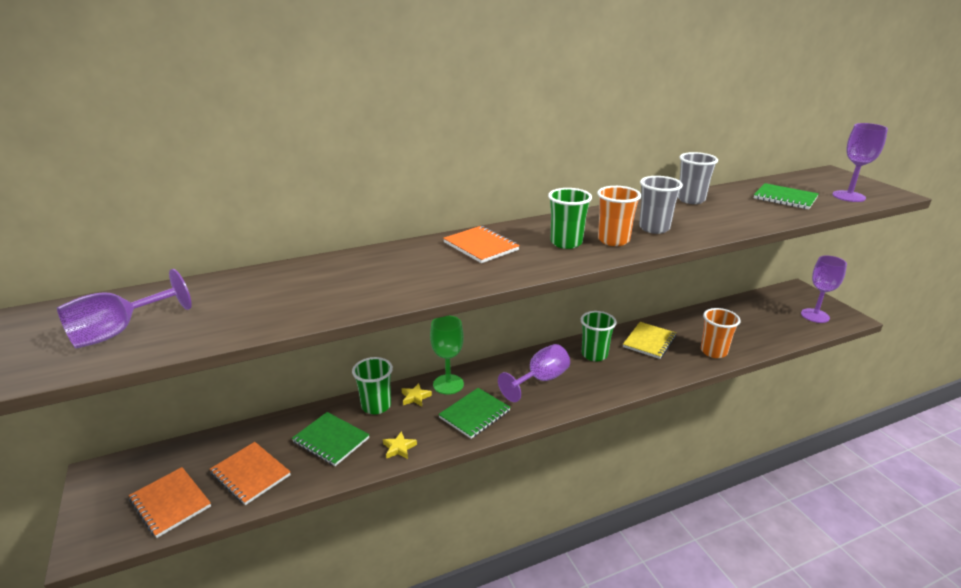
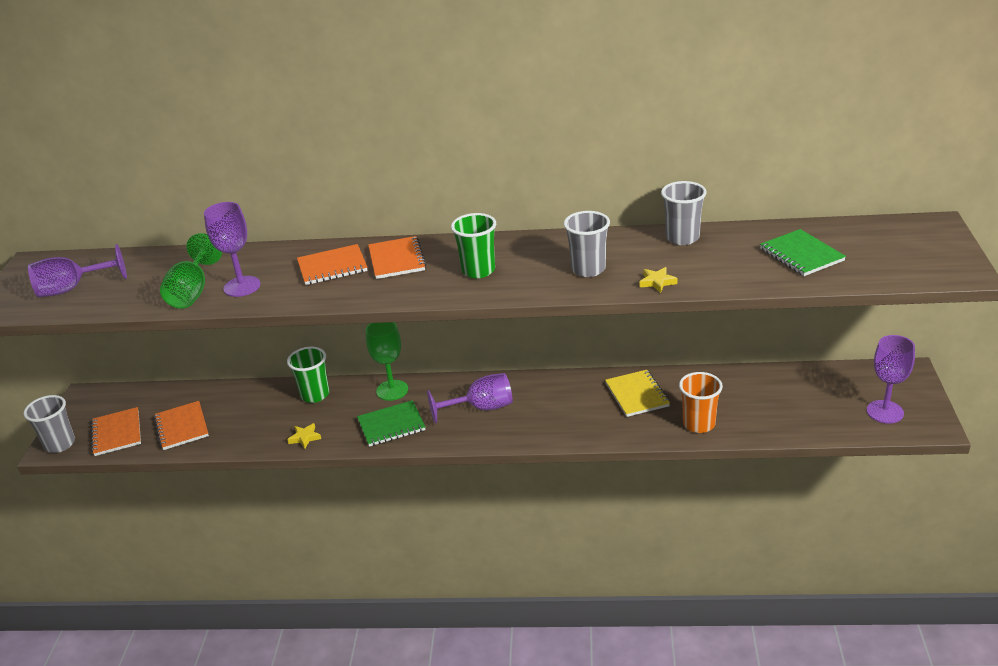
camera: 30 degrees right, 5 degrees up
(96, 538) = (60, 444): none -> grey cup
(289, 307) = (192, 292): none -> green goblet
(331, 440) = (258, 415): green notebook -> none
(415, 397) = (354, 395): yellow star -> yellow star (657, 282)
(424, 261) = (332, 267): none -> orange notebook
(594, 355) = (561, 395): green cup -> none
(613, 240) = (527, 276): orange cup -> none
(649, 341) = (637, 395): yellow notebook -> yellow notebook turned 75 degrees counterclockwise
(848, 196) = (891, 266): purple goblet -> purple goblet (242, 286)

